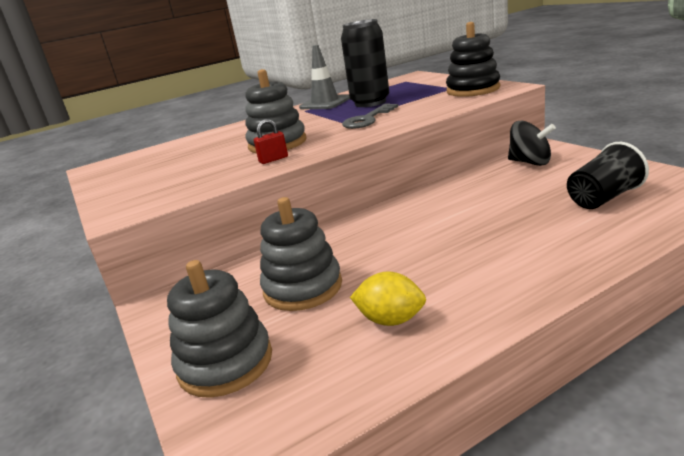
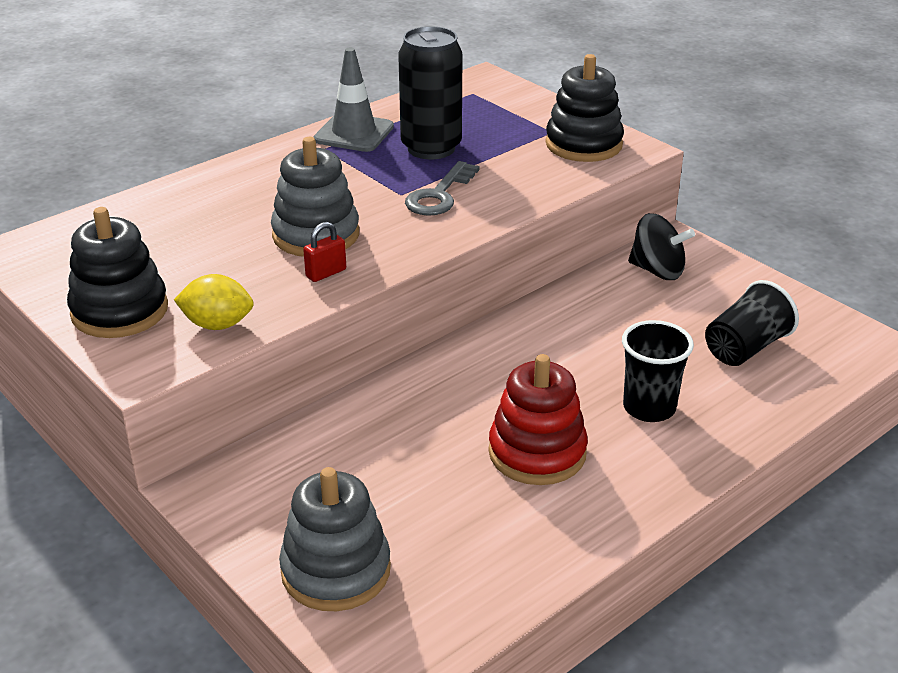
camera: 15 degrees left, 10 degrees up
(129, 188) = (120, 311): none -> black stacking toy
(303, 288) = (395, 469): grey stacking toy -> none
(391, 320) = (515, 517): yellow lemon -> yellow lemon (217, 324)
(420, 273) = (537, 452): none -> red stacking toy
(519, 239) = (649, 408): none -> black cup

